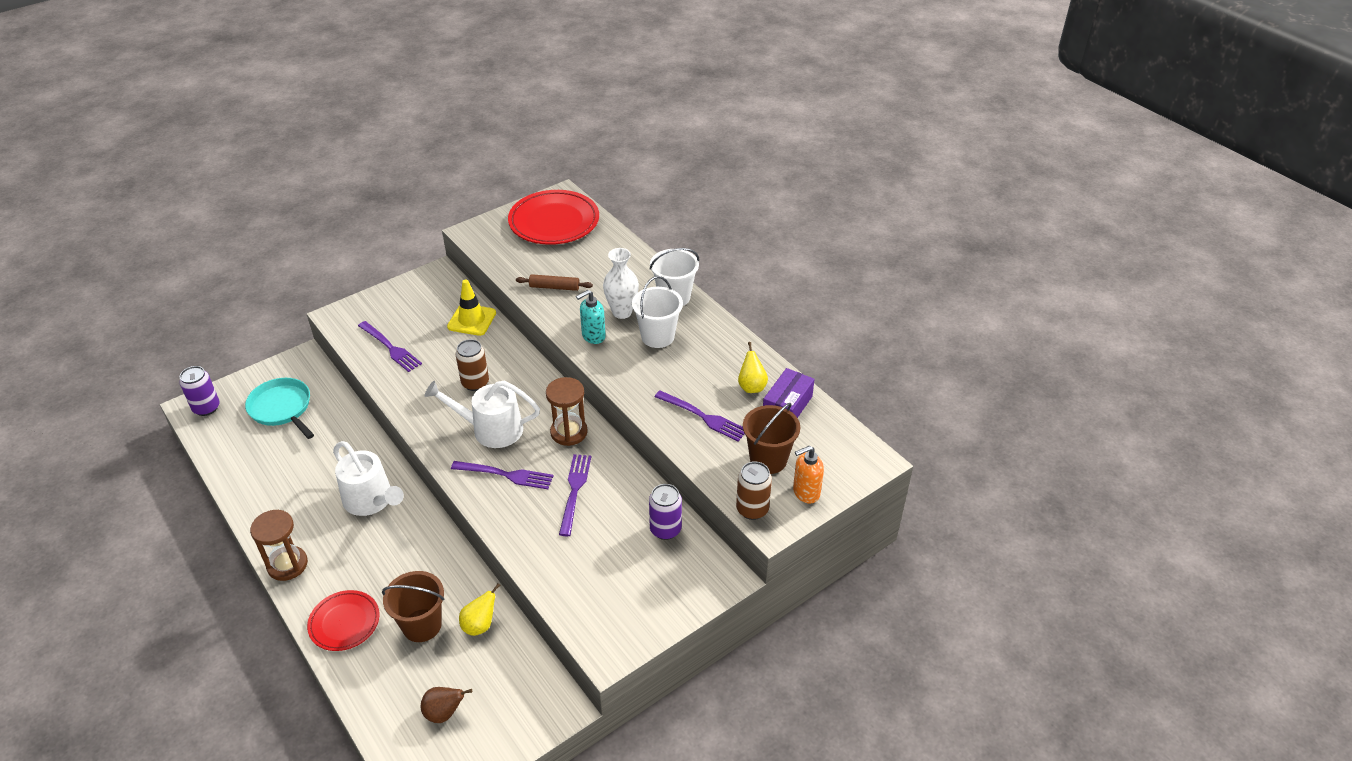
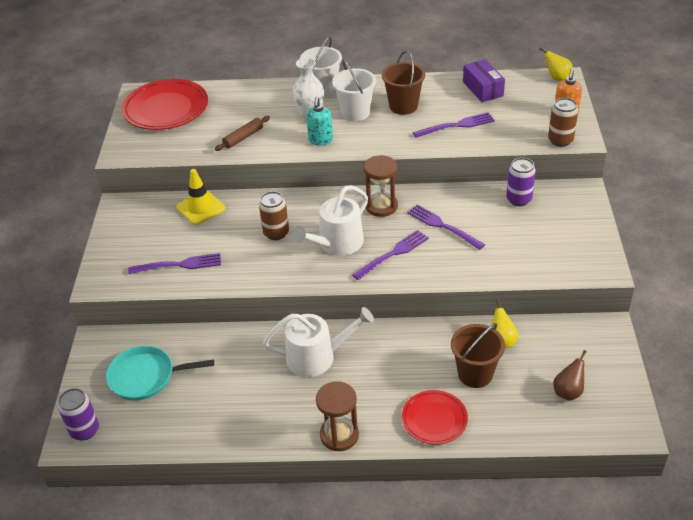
camera: 50 degrees left, 0 degrees up
(751, 386) = (449, 95): yellow pear -> yellow pear (557, 78)
(768, 459) = (523, 116): brown bucket -> brown bucket (403, 106)

